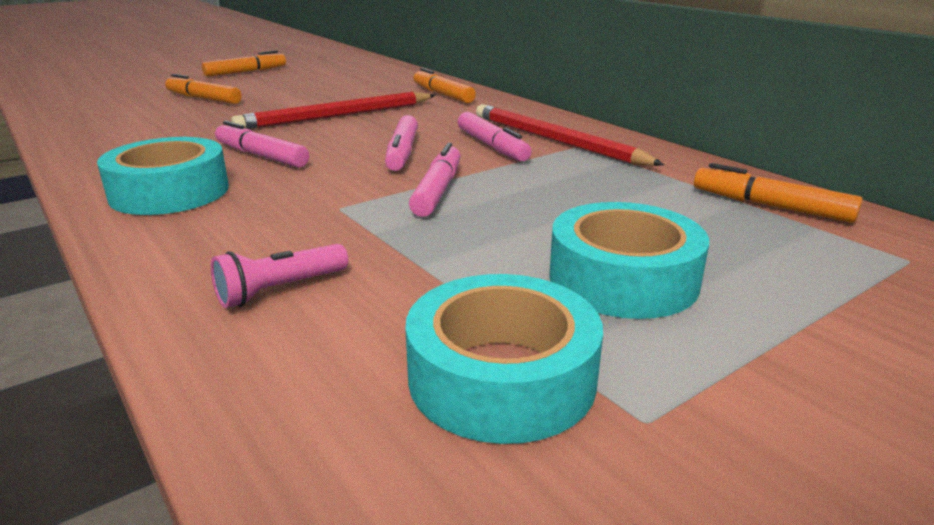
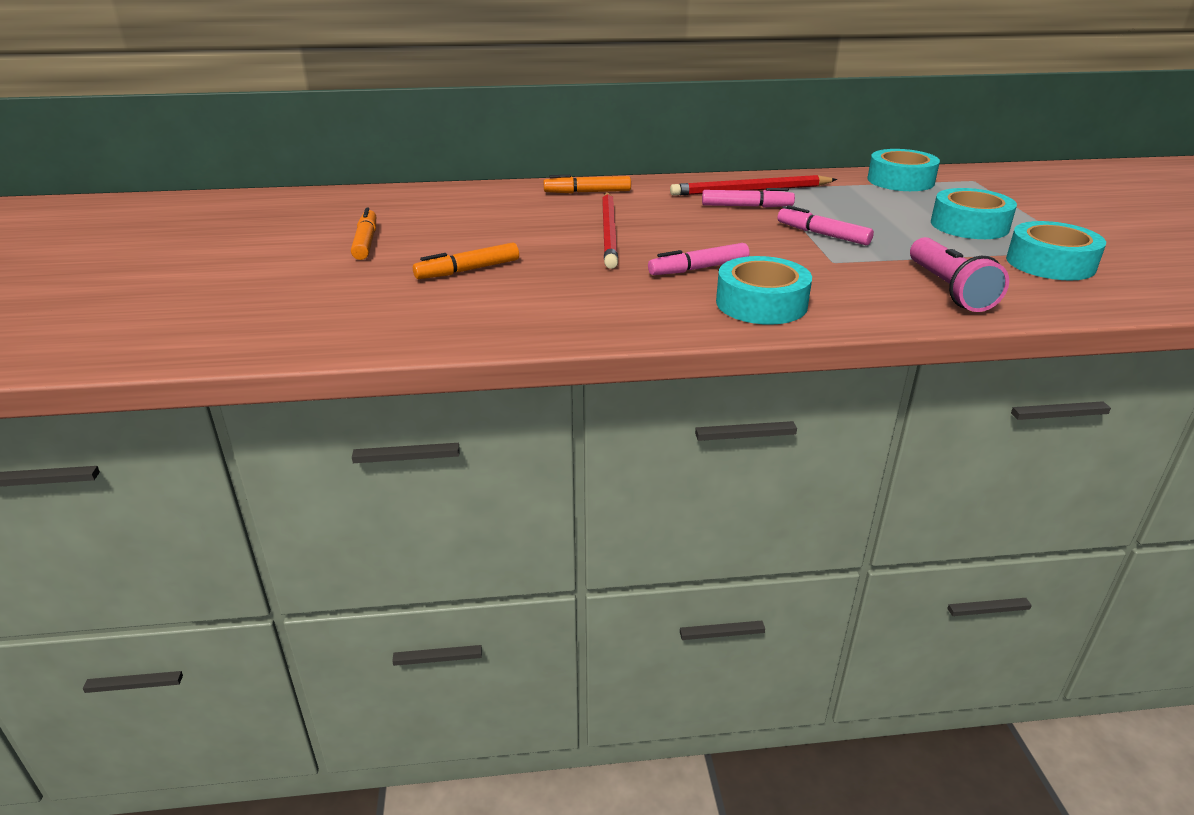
camera: 60 degrees left, 5 degrees up
(280, 290) = (949, 290): pink flashlight -> pink flashlight, size x1.69
(402, 152) = (735, 229): pink marker -> none
(770, 206) = (900, 181): orange marker -> turquoise tape

